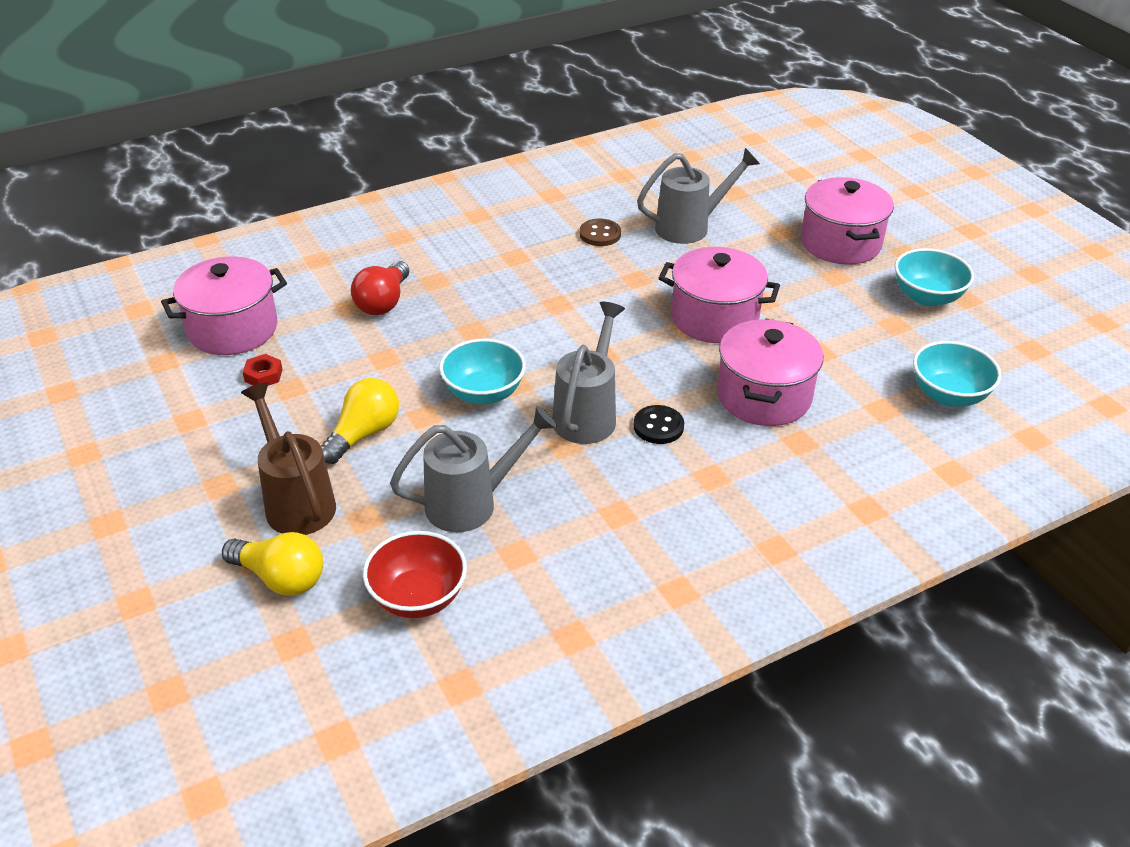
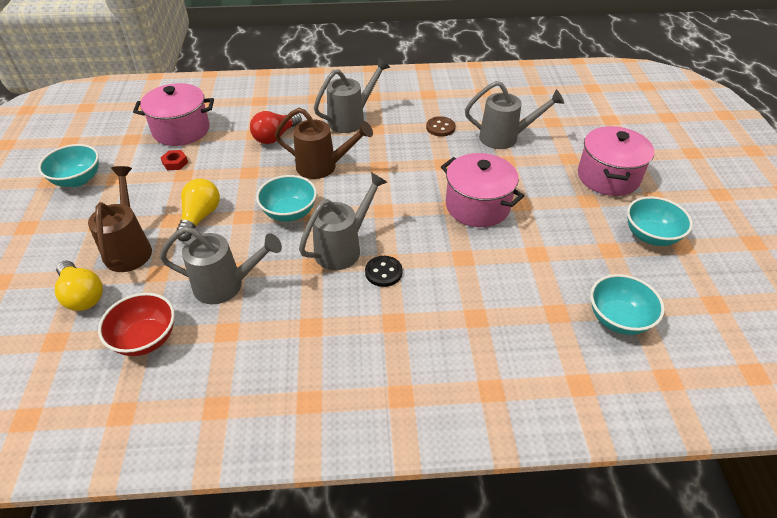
camera: 25 degrees right, 5 degrees up
(130, 439) = (78, 180): none -> turquoise bowl
(363, 434) = (200, 217): yellow light bulb -> yellow light bulb turned 45 degrees counterclockwise
(472, 253) = (351, 119): none -> grey watering can
(482, 324) = (322, 167): none -> brown watering can
(763, 396) = (473, 274): pink pot -> none

